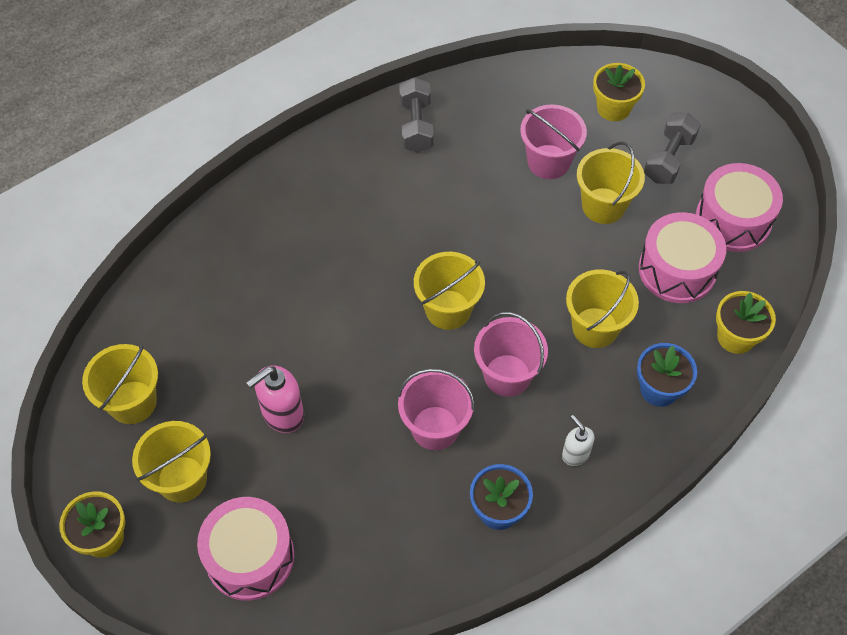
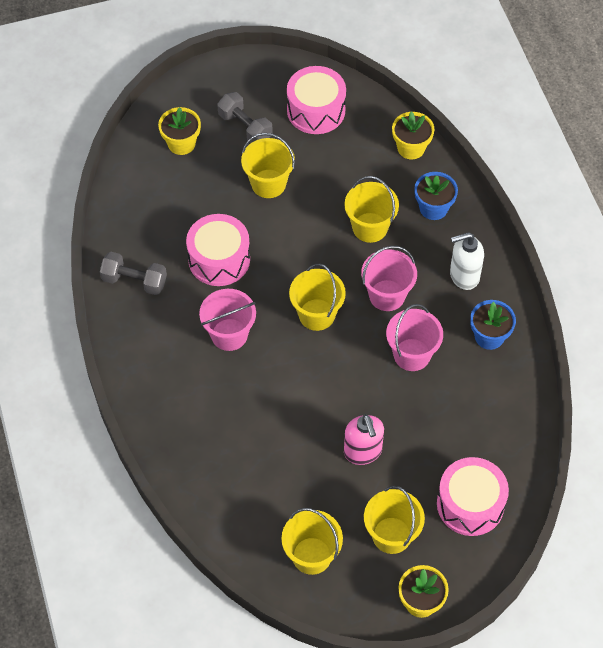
camera: 70 degrees left, 0 degrees up
(548, 162) = (212, 204): pink bucket -> pink bucket (229, 334)
(575, 454) = (464, 276): white soap dispenser -> white soap dispenser, size x1.63
(677, 270) = (343, 160): pink drum -> pink drum (219, 259)

